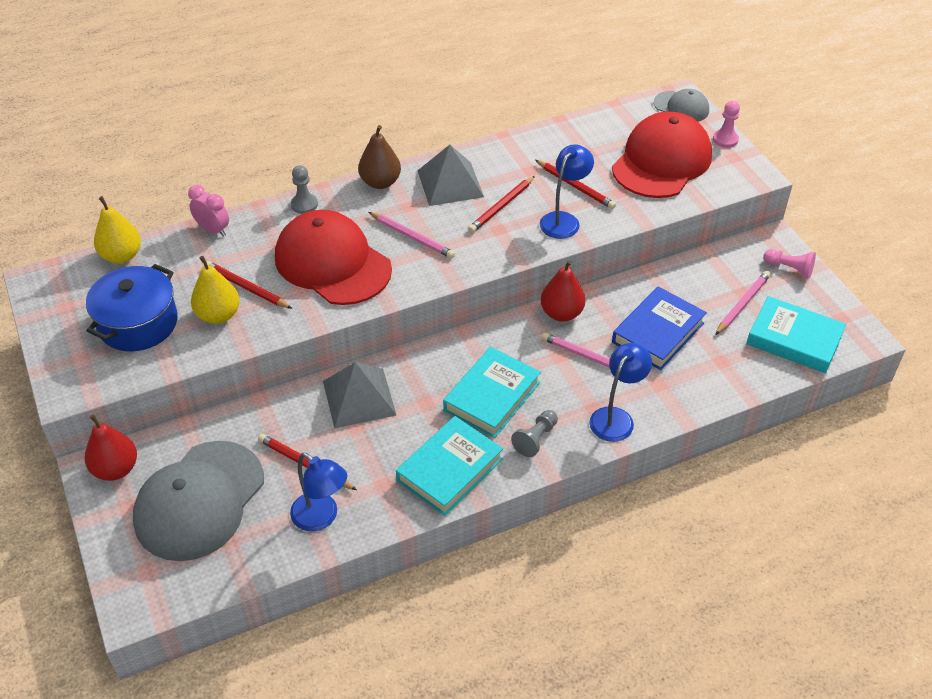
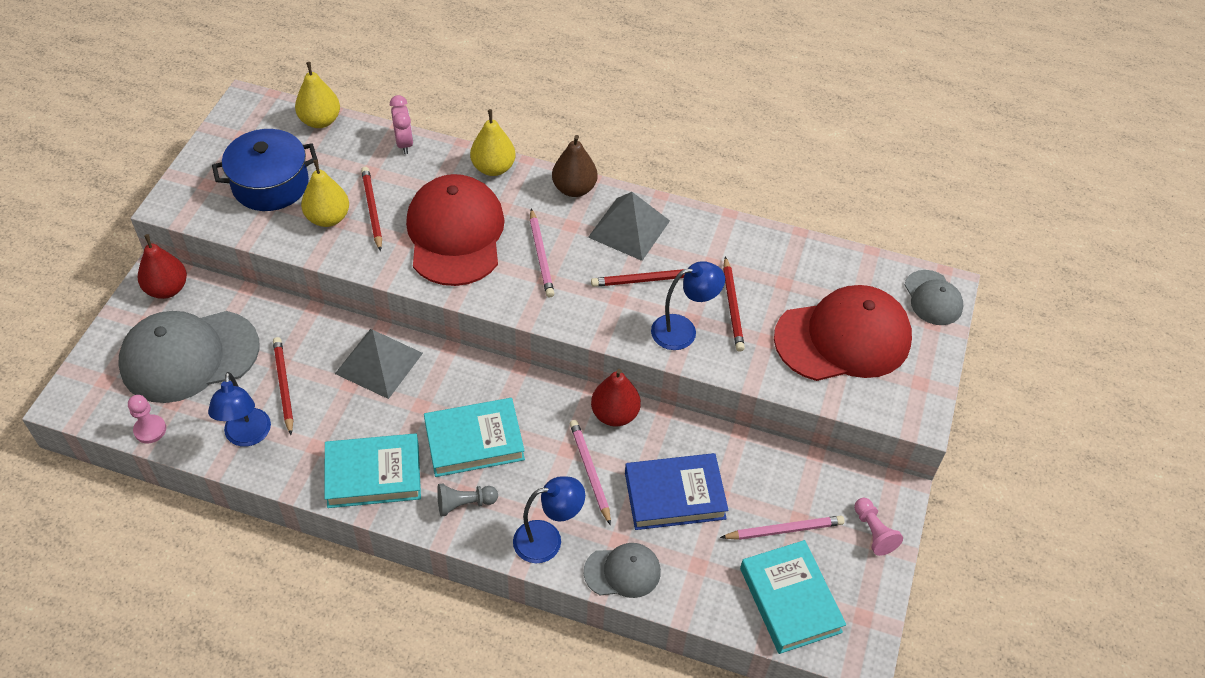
camera: 40 degrees right, 5 degrees up
(304, 205) = (493, 168): grey pawn -> yellow pear
(684, 399) = (622, 571): none -> grey cap
(725, 139) = (934, 360): pink pawn -> pink pawn (150, 430)

